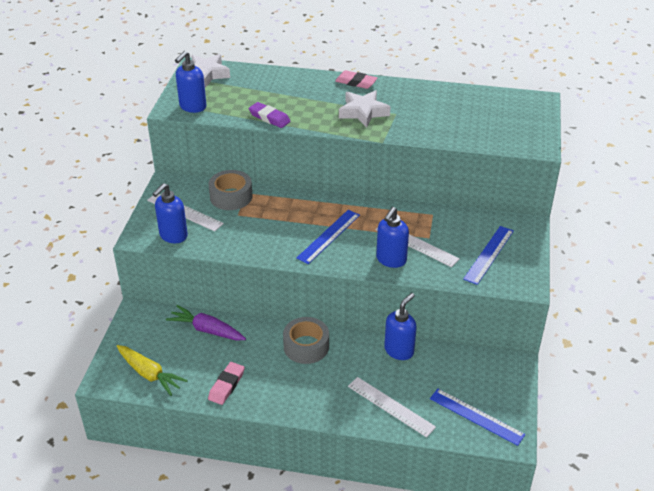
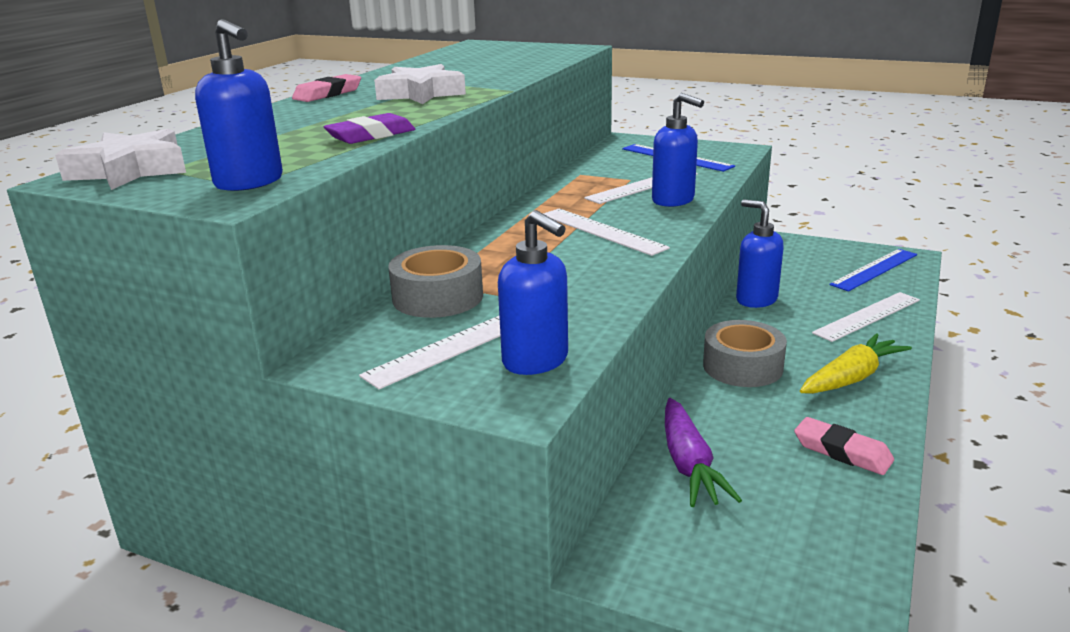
camera: 75 degrees left, 15 degrees down
(149, 374) = (819, 552): yellow carrot -> yellow carrot (851, 378)
(207, 330) = (688, 464): purple carrot -> purple carrot turned 45 degrees counterclockwise
(329, 236) = (602, 231): blue ruler -> white ruler

